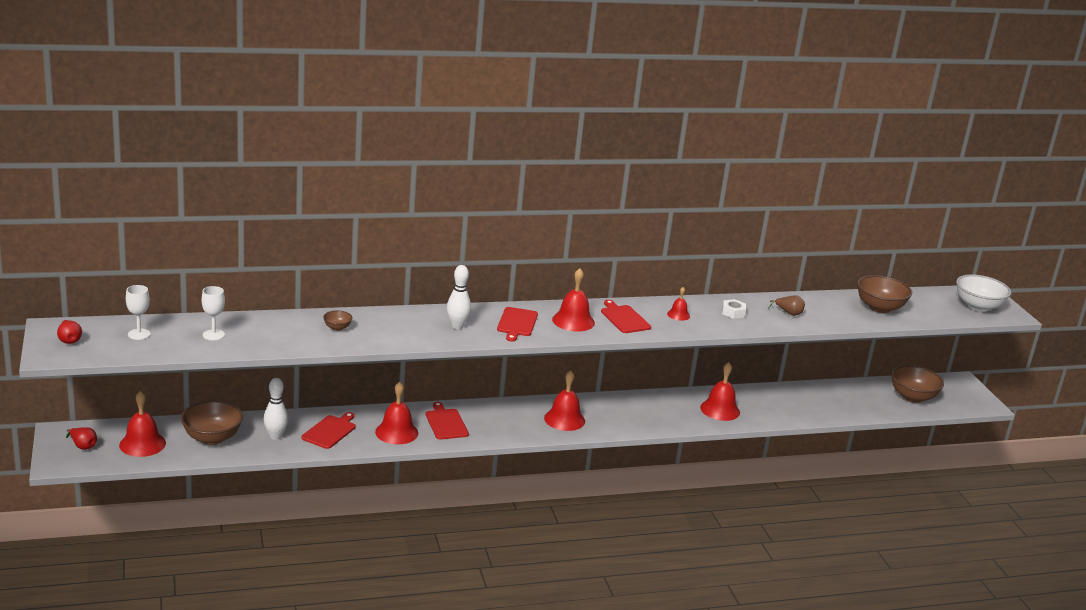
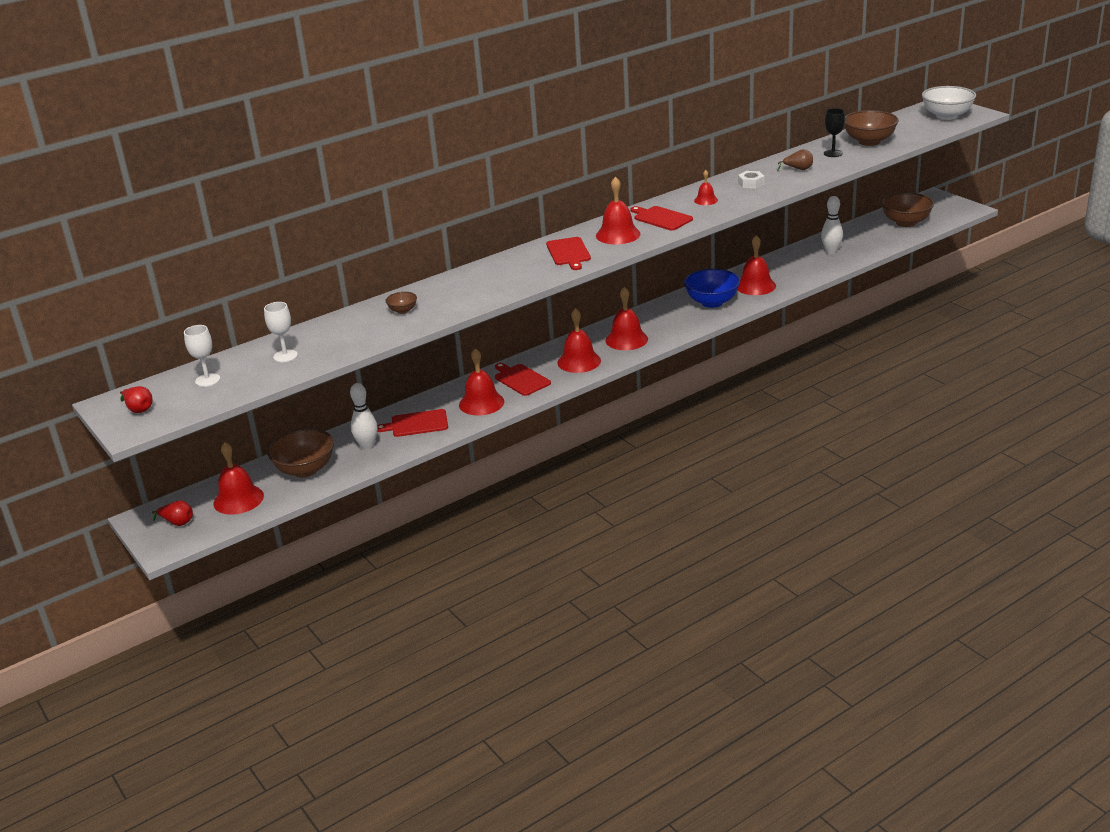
camera: 15 degrees left, 5 degrees up
(330, 431) = (417, 424): red cutting board -> red cutting board turned 105 degrees counterclockwise
(457, 326) = (516, 272): white bowling pin -> white bowling pin (831, 251)
(507, 424) = (579, 361): none -> red bell
(668, 411) = (712, 302): none -> blue bowl
(835, 308) = (833, 153): none -> black goblet

